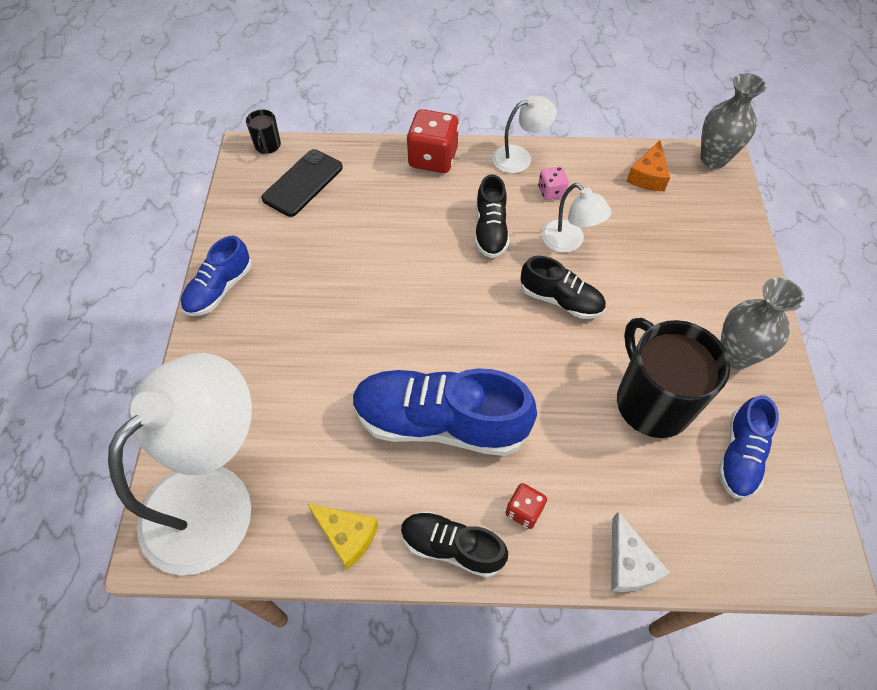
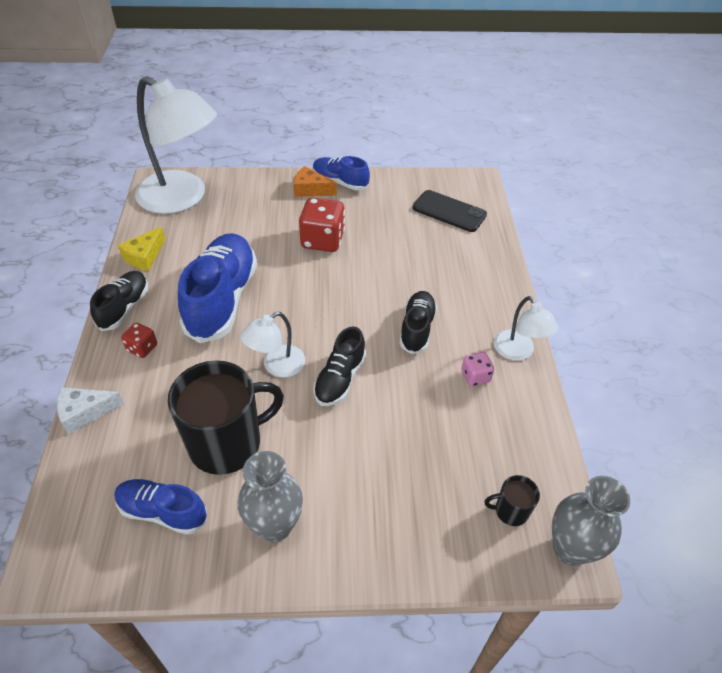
camera: 85 degrees right, 10 degrees down
(267, 146) = (485, 189): black mug -> black mug (510, 511)
(433, 158) = (498, 287): red dice -> red dice (322, 240)
(490, 230) = (417, 329): black shoe -> black shoe turned 105 degrees clockwise
(569, 242) = (410, 388): white lamp -> white lamp (276, 366)
(648, 176) = (520, 469): orange cheese -> orange cheese (310, 189)

